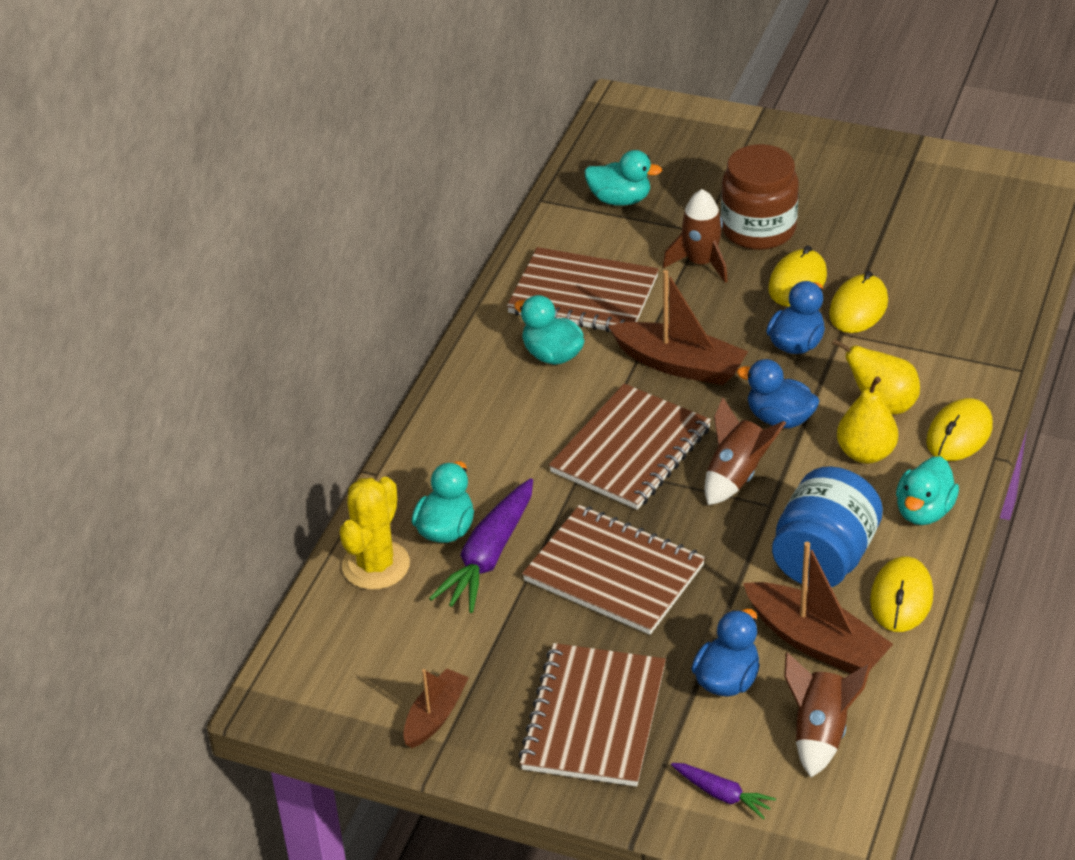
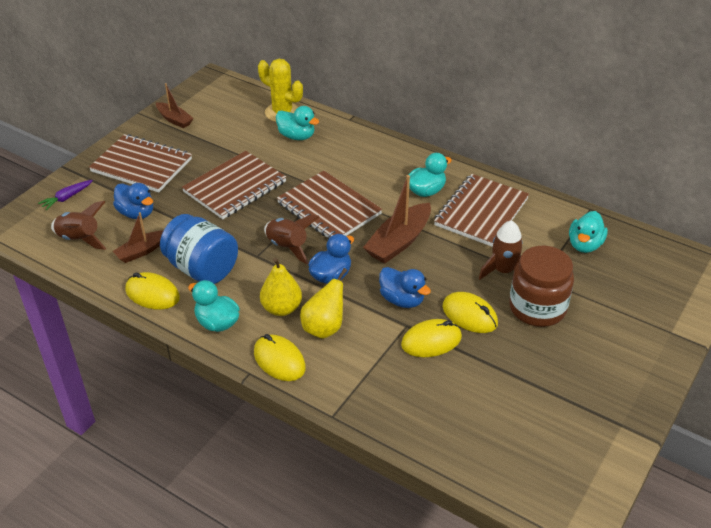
camera: 100 degrees right, 0 degrees up
(489, 556) = (270, 147): purple carrot -> none
(816, 642) = (141, 251): brown boat -> brown boat, size x0.61
(858, 308) = (431, 341): yellow mouse -> yellow mouse turned 60 degrees counterclockwise

